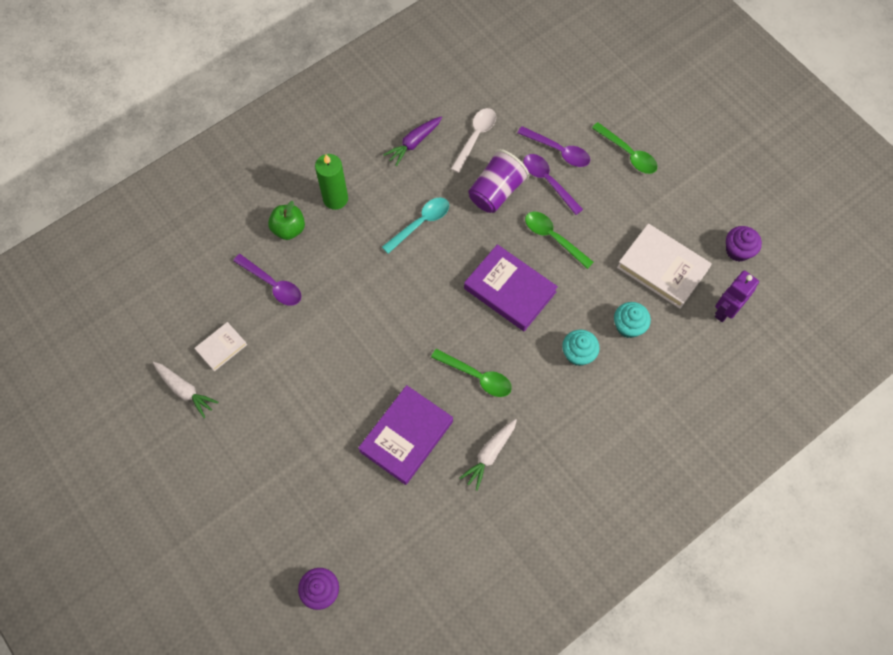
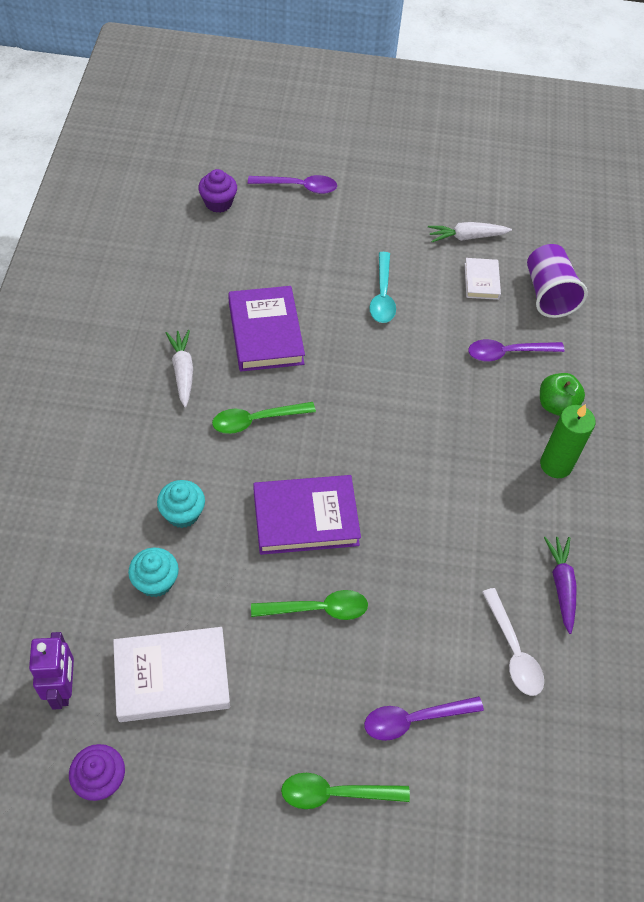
camera: 130 degrees right, 10 degrees down
(420, 223) = (456, 509): turquoise spoon -> turquoise spoon (382, 295)
(496, 192) = (425, 607): purple cup -> purple cup (548, 294)
(548, 181) = (386, 669): purple spoon -> purple spoon (299, 187)

